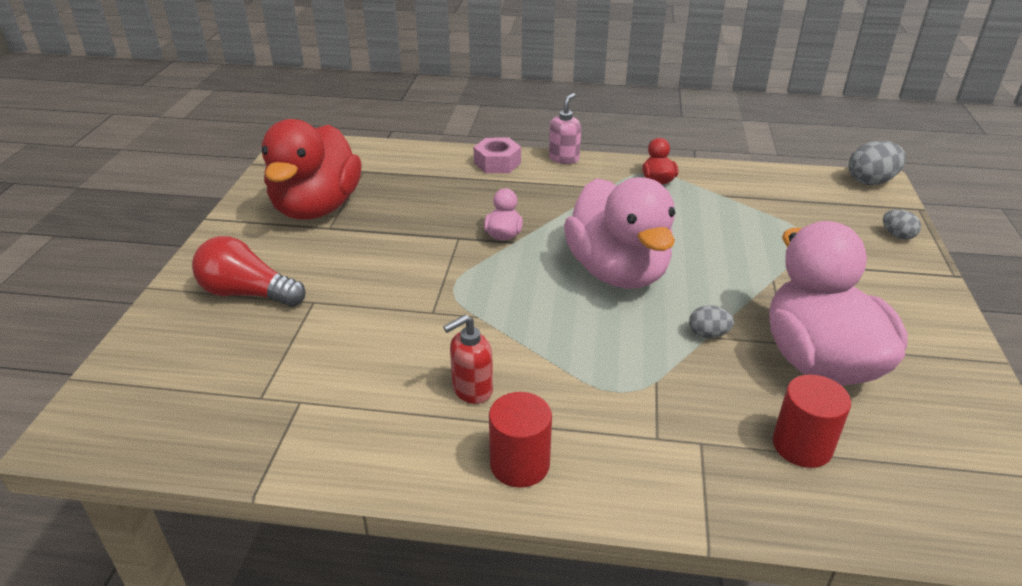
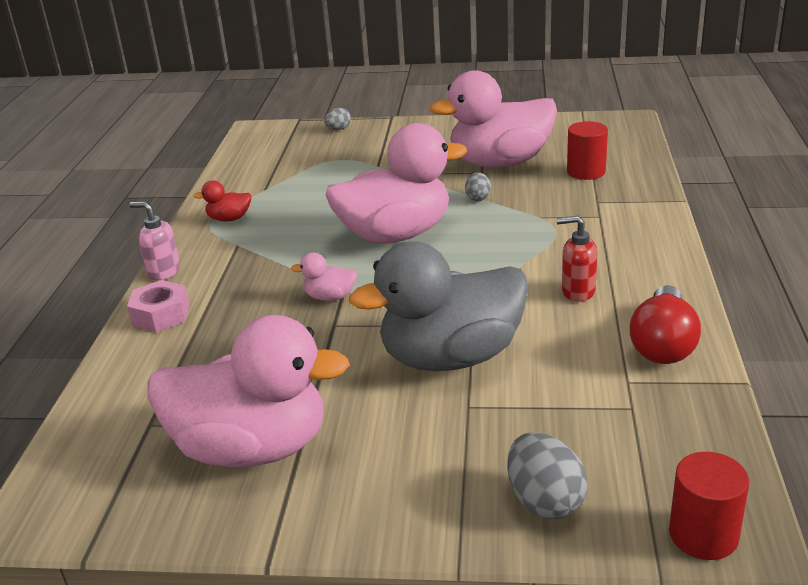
camera: 90 degrees left, 5 degrees down
(247, 293) = (460, 463): red light bulb -> red light bulb (663, 344)
(317, 208) = (252, 448): red duck -> pink duck
(384, 296) = (451, 357): none -> grey duck
(471, 390) = (577, 291): red soap dispenser -> red soap dispenser turned 135 degrees clockwise
(519, 464) = (650, 264): red cylinder -> red cylinder (703, 535)
(871, 181) = (252, 132): grey egg -> grey egg (544, 501)

